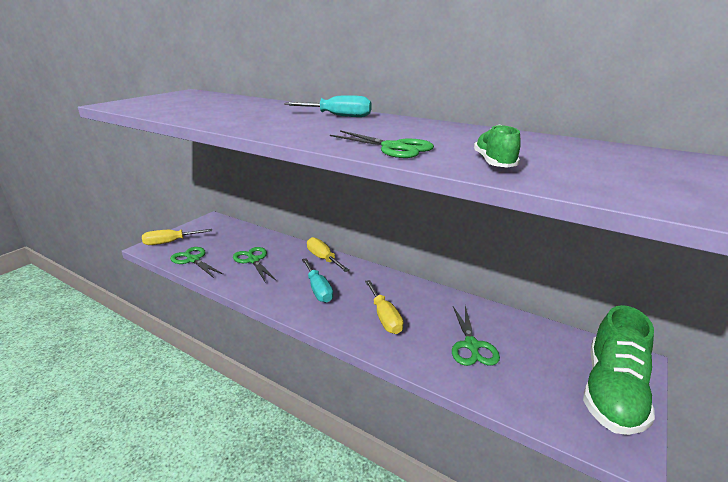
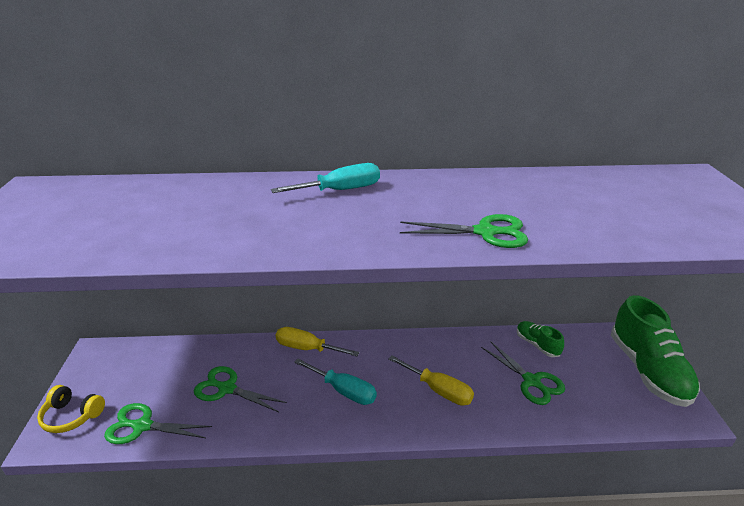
camera: 35 degrees left, 5 degrees up
(170, 242) = (72, 416): yellow screwdriver -> yellow headphones
(494, 163) = (589, 227): green shoe -> green shoe (537, 345)

